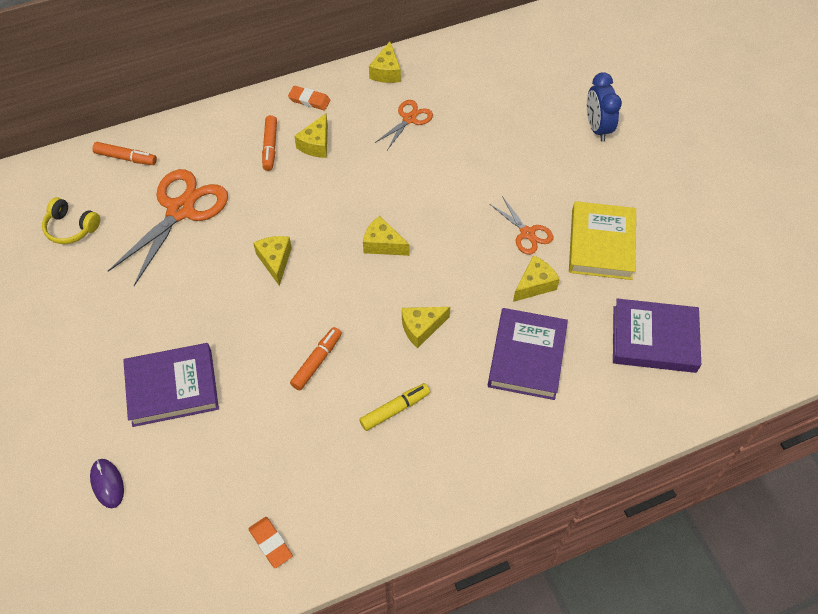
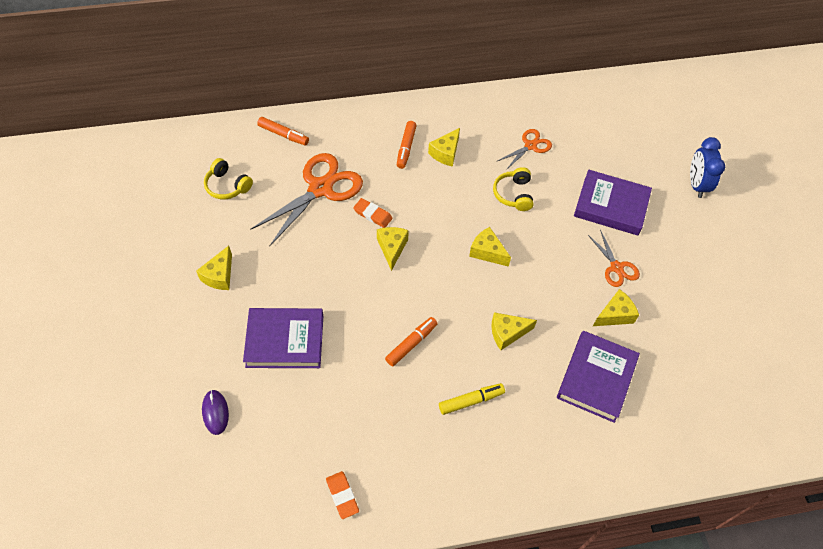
camera: 10 degrees right, 0 degrees up
(309, 100) = (447, 113): orange eraser -> orange eraser (373, 214)
(386, 72) = (518, 101): yellow cheese -> yellow cheese (219, 275)
(400, 175) = (513, 194): none -> yellow headphones
(601, 244) = (681, 290): yellow book -> none
(654, 339) = (714, 386): purple book -> purple book (611, 206)

